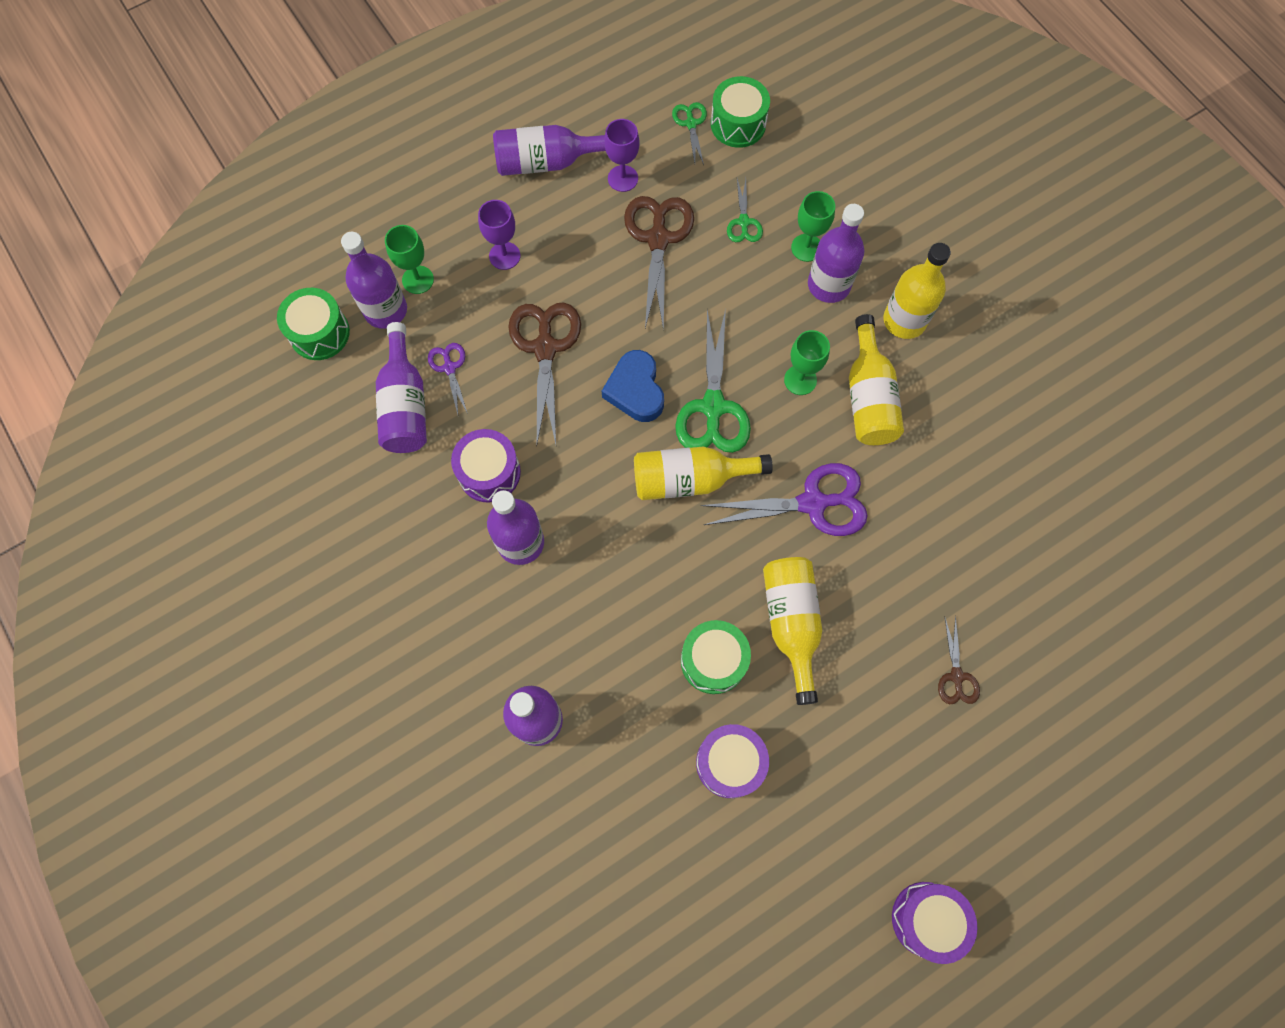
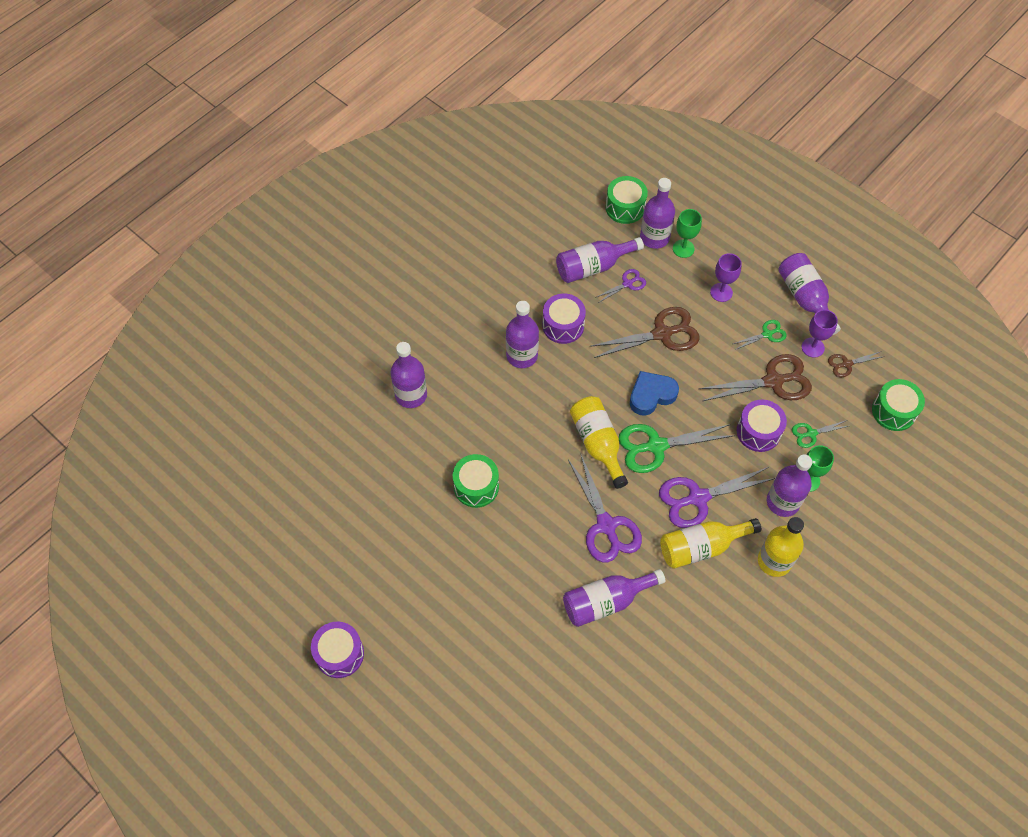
camera: 75 degrees right, 10 degrees down
(691, 123) = (879, 380): green scissors -> green scissors (767, 334)
(730, 763) = (412, 511): purple drum -> purple drum (758, 432)
(791, 623) = (515, 529): yellow bottle -> none
(800, 380) = (698, 498): green goblet -> purple scissors
(919, 534) = (606, 602): none -> purple bottle
(956, 676) = (508, 645): brown scissors -> brown scissors (846, 364)

